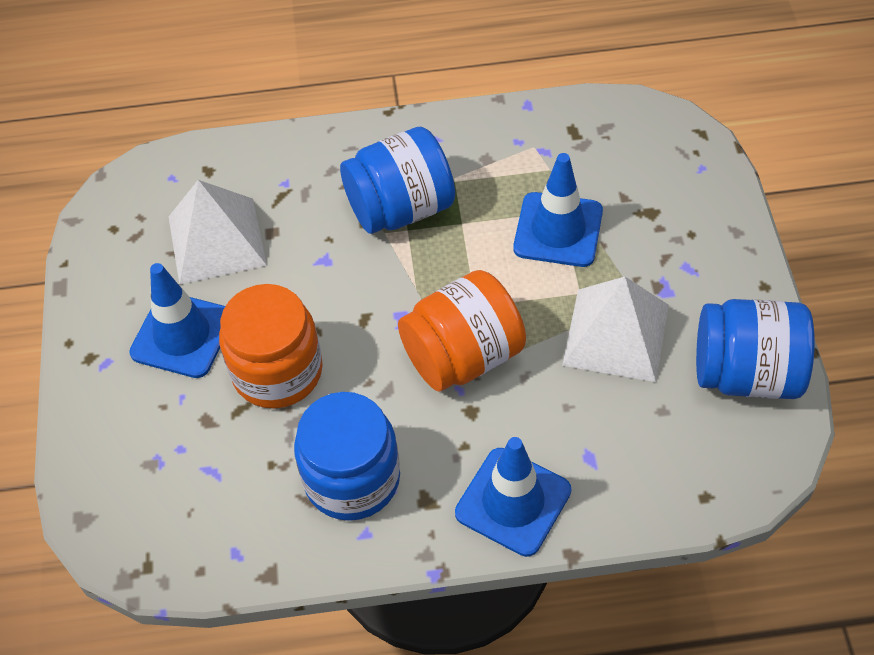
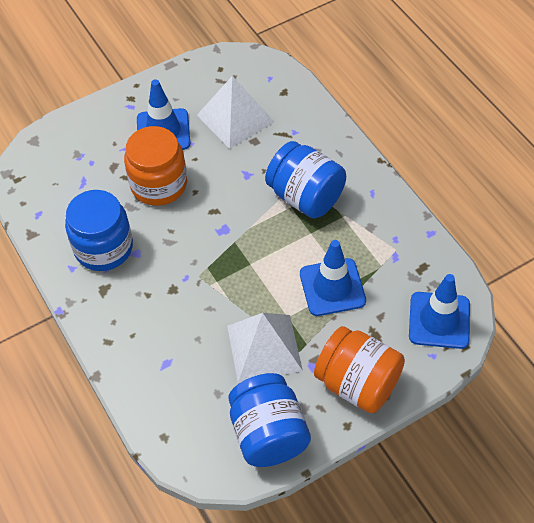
camera: 65 degrees right, 0 degrees up
(463, 356) = (210, 270): orange jar -> orange jar (357, 383)
(513, 502) = (119, 333): blue traffic cone -> blue traffic cone (439, 320)

